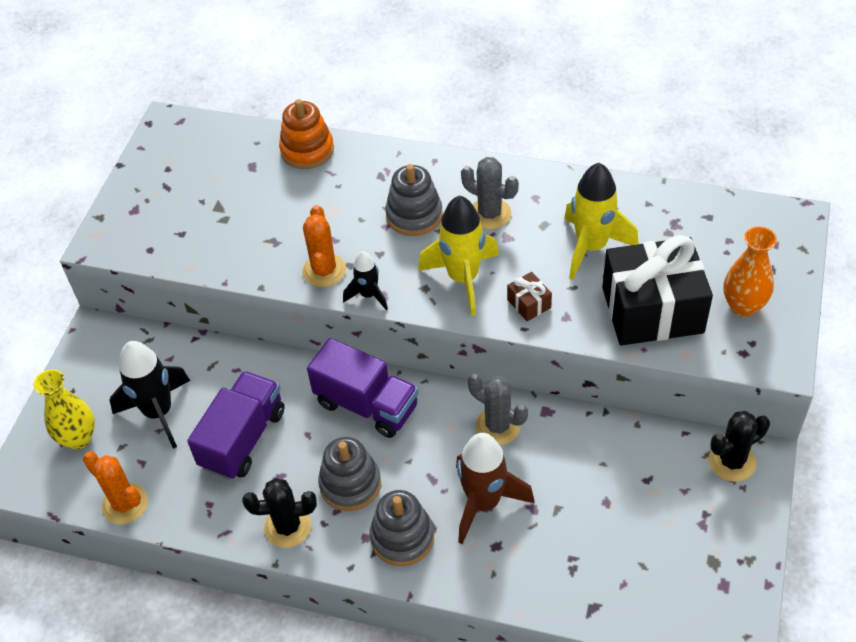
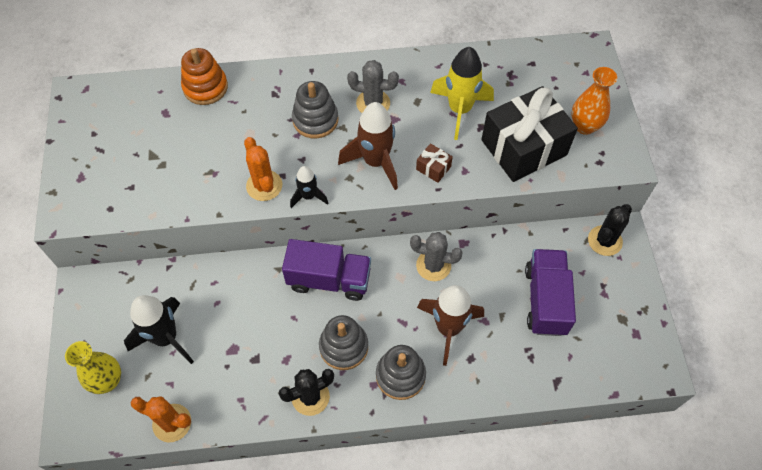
camera: 25 degrees left, 10 degrees up
(243, 438) = (244, 337): purple truck -> purple truck (545, 300)
(463, 279) = (375, 162): yellow rocket -> brown rocket

